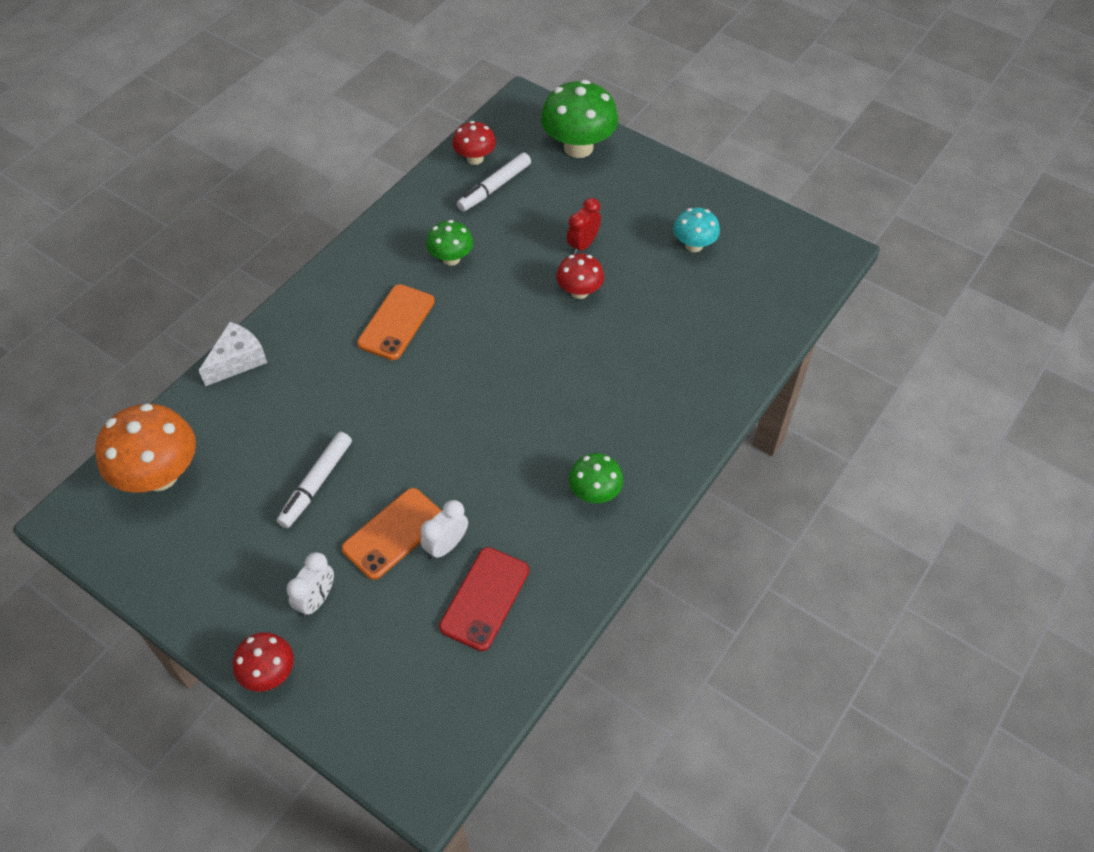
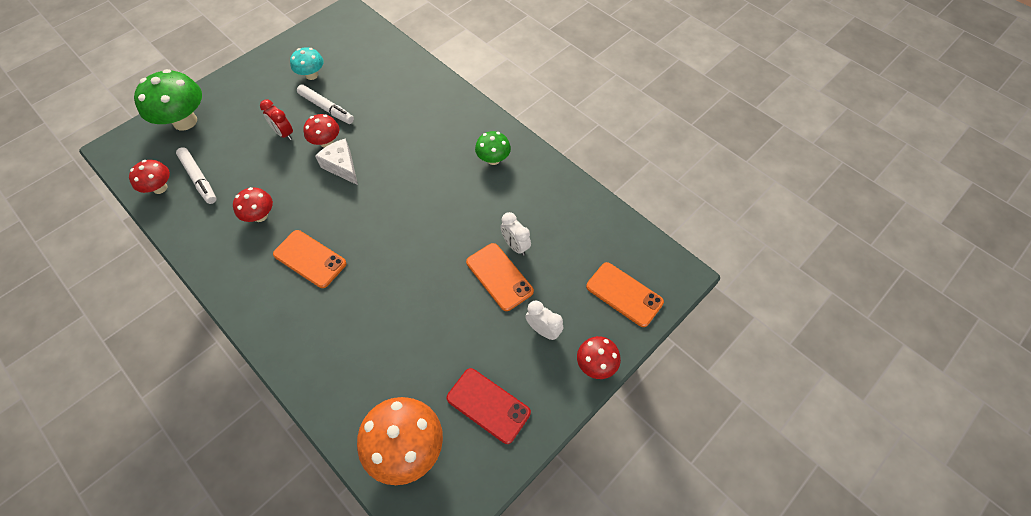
camera: 80 degrees left, 5 degrees up
(237, 360) = (305, 381): white cheese -> white cheese (342, 166)
(316, 484) = (445, 325): white marker -> white marker (326, 108)
(382, 703) = (624, 294): none -> orange phone
(451, 258) = (260, 216): green mushroom -> red mushroom
(485, 598) = (558, 228): red phone -> red phone (488, 405)

